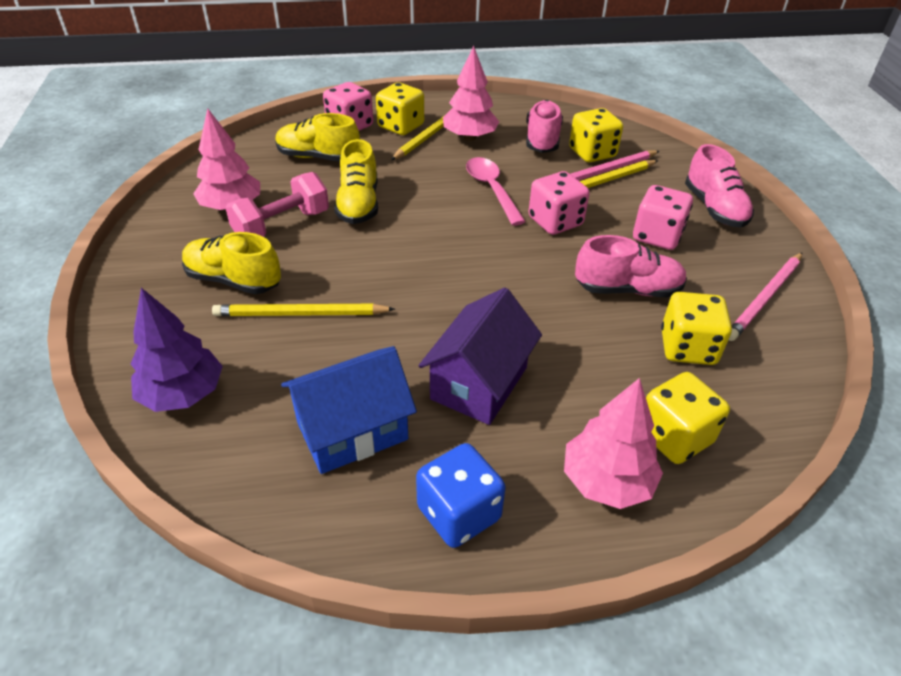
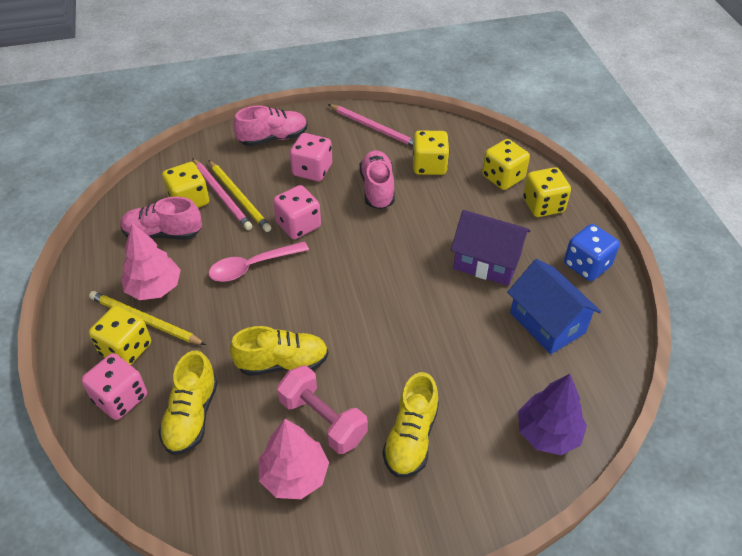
camera: 95 degrees left, 5 degrees up
(300, 314) = (443, 376): yellow pencil -> none
(607, 481) = (543, 205): pink tree -> yellow dice

